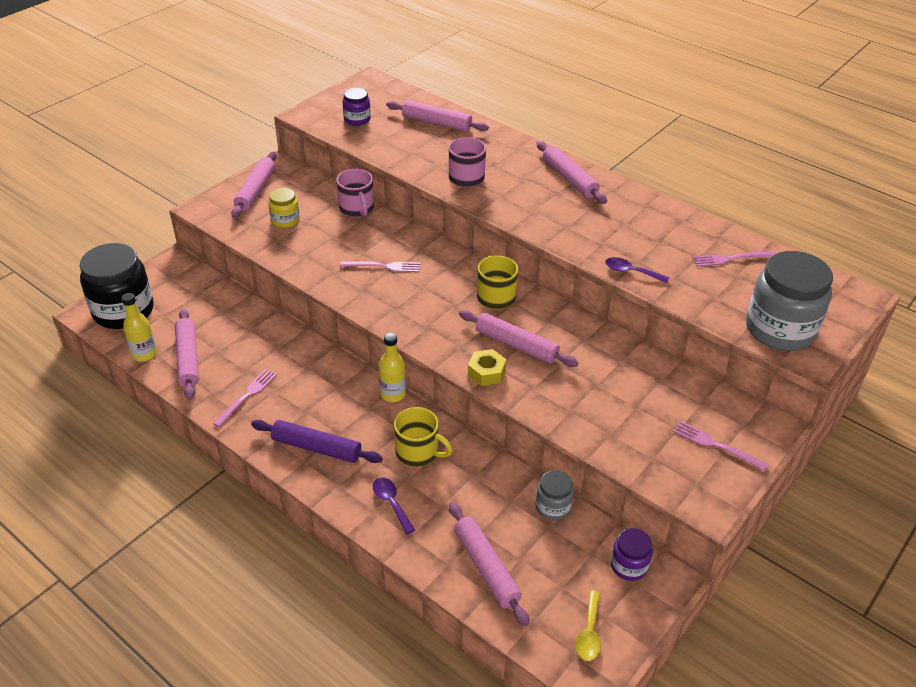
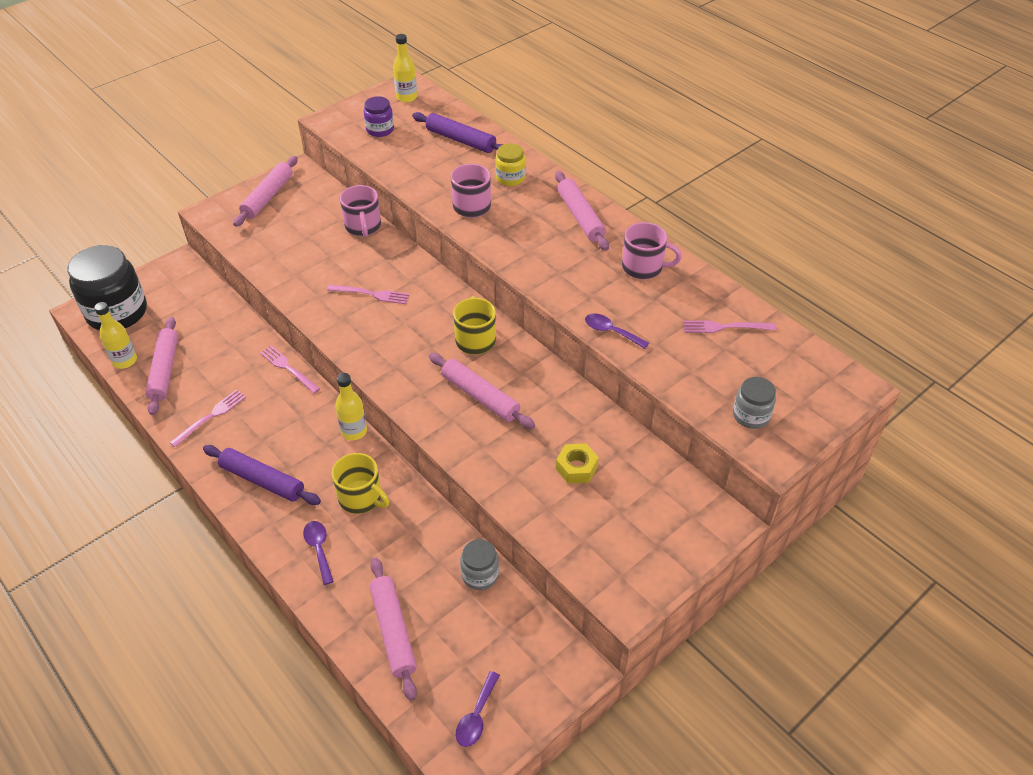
camera: 10 degrees right, 5 degrees up
(285, 220) = (287, 233): yellow jar -> yellow jar (510, 178)
(373, 90) = (406, 97): none -> yellow bottle
(436, 123) = (461, 140): pink rolling pin -> purple rolling pin
(486, 372) = (440, 424): yellow nut -> yellow nut (576, 468)
(589, 633) = (476, 716): yellow spoon -> purple spoon
(629, 565) = (539, 649): purple jar -> none
(641, 216) = (643, 267): none -> pink mug
(716, 445) = (655, 534): pink fork -> pink fork (288, 368)
(779, 329) = (751, 415): grey jar -> grey jar, size x0.49

